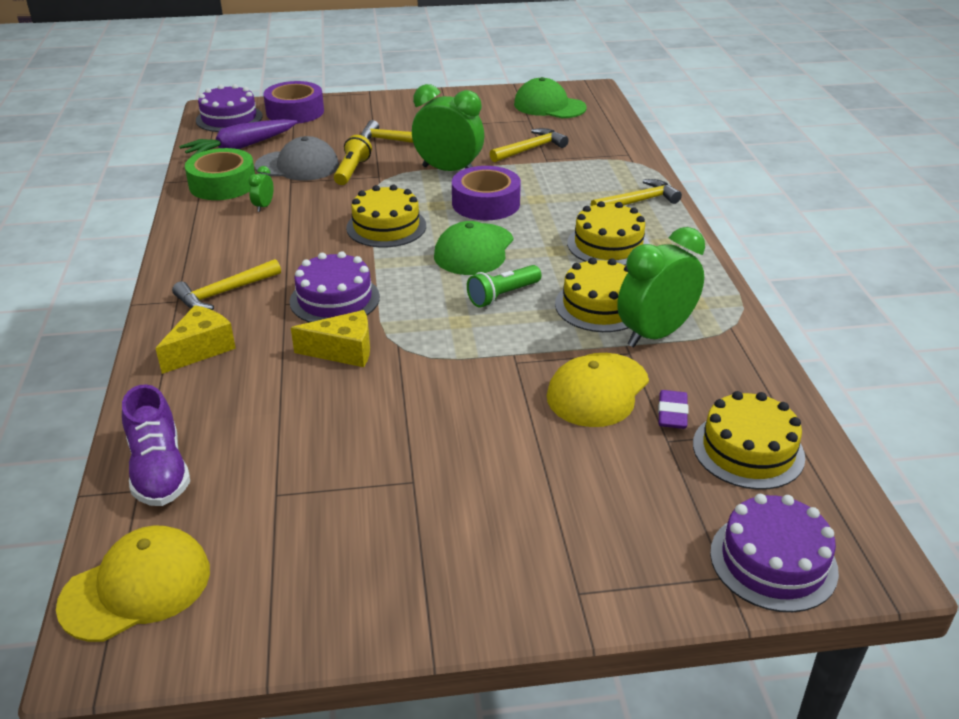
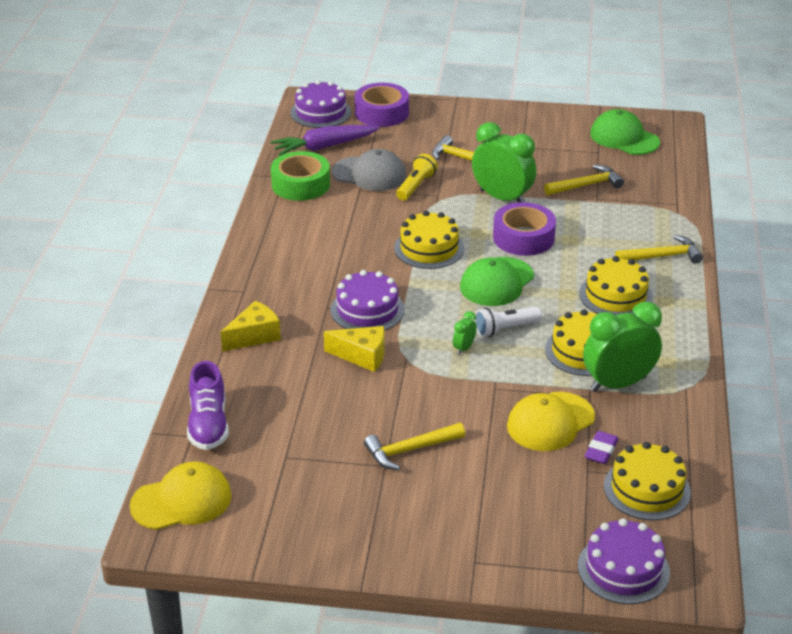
camera: 15 degrees right, 0 degrees up
(224, 293) = (281, 290): yellow hammer -> yellow hammer (410, 450)
(263, 206) = (330, 212): green clock -> green clock (464, 348)
(502, 295) = (505, 329): green flashlight -> white flashlight

